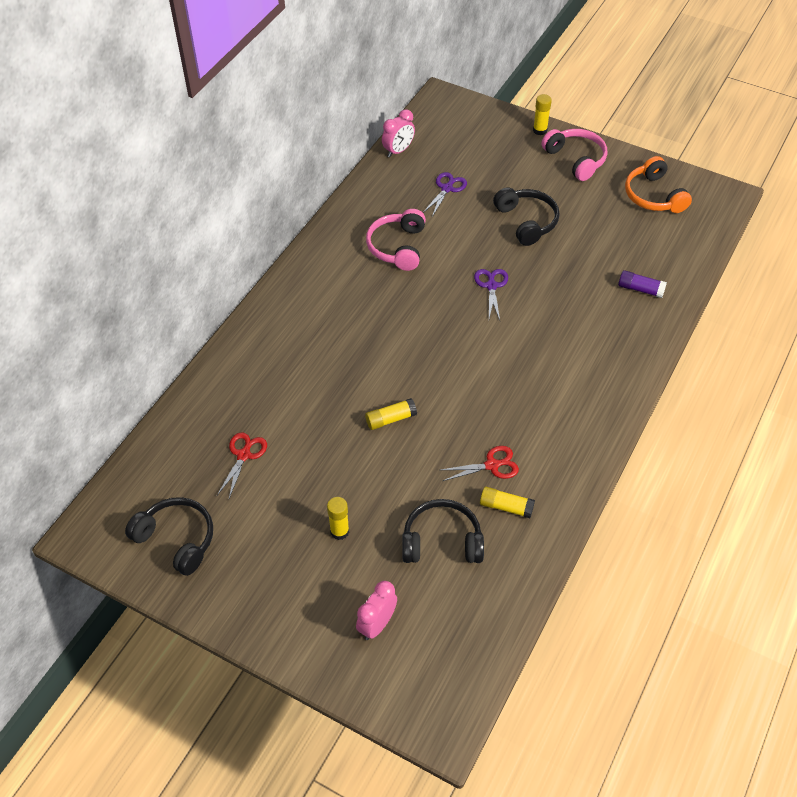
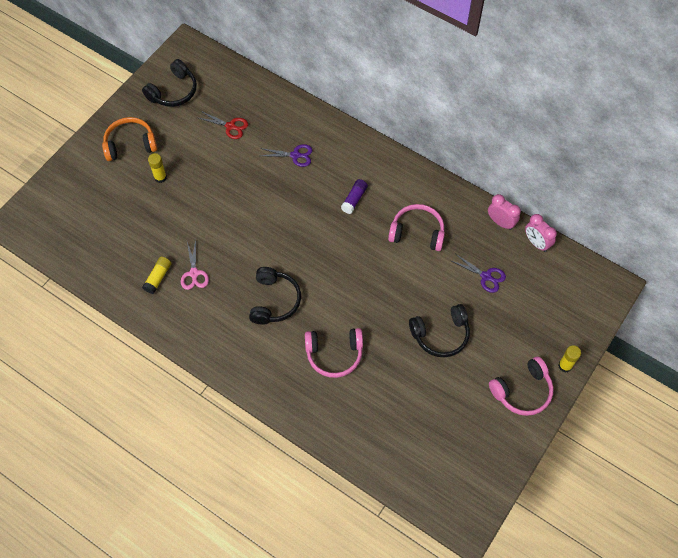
camera: 95 degrees right, 10 degrees up
(377, 624) = (90, 194): pink clock -> pink clock (500, 222)
(390, 419) = (245, 213): yellow glue stick -> none
(442, 541) = (140, 235): black headphones -> black headphones (274, 301)
(491, 285) = (367, 296): purple scissors -> purple scissors (295, 155)
(492, 465) = (194, 274): red scissors -> pink scissors
(573, 310) = (334, 354): none -> pink headphones
(640, 289) = (352, 413): purple glue stick -> purple glue stick (354, 199)
(654, 196) = (469, 452): orange headphones -> orange headphones (130, 144)

